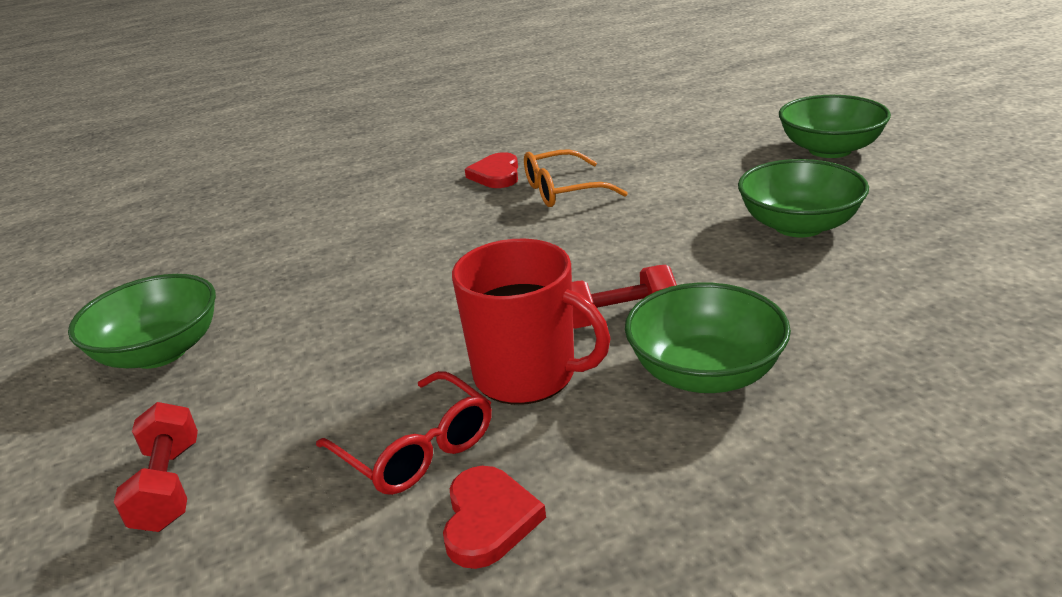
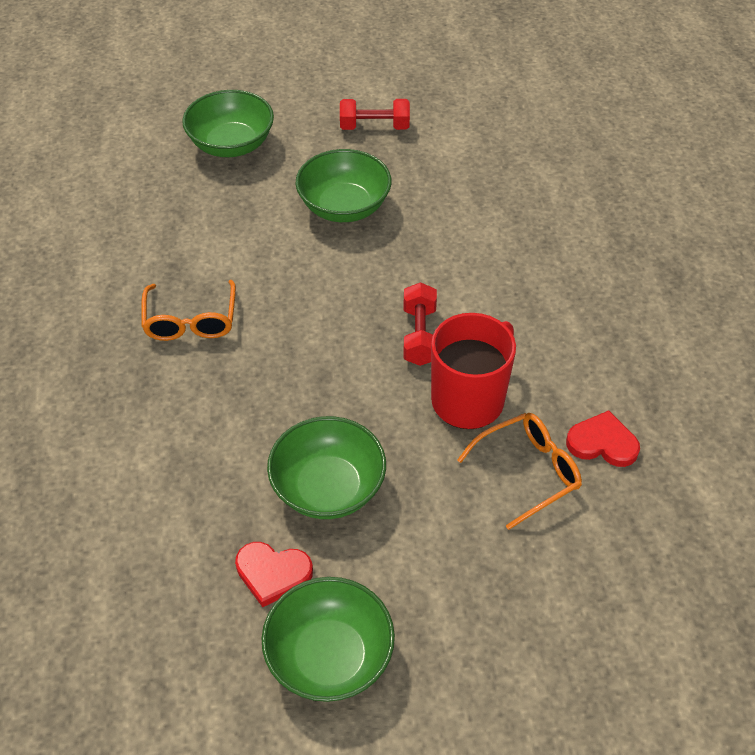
camera: 80 degrees left, 20 degrees up
(169, 486) = (523, 626): red dumbbell -> red dumbbell (374, 127)
(417, 449) = (528, 472): red glasses -> orange glasses
(496, 175) = (117, 362): red heart -> red heart (273, 573)
(705, 373) = (501, 311): green bowl -> green bowl (328, 488)

